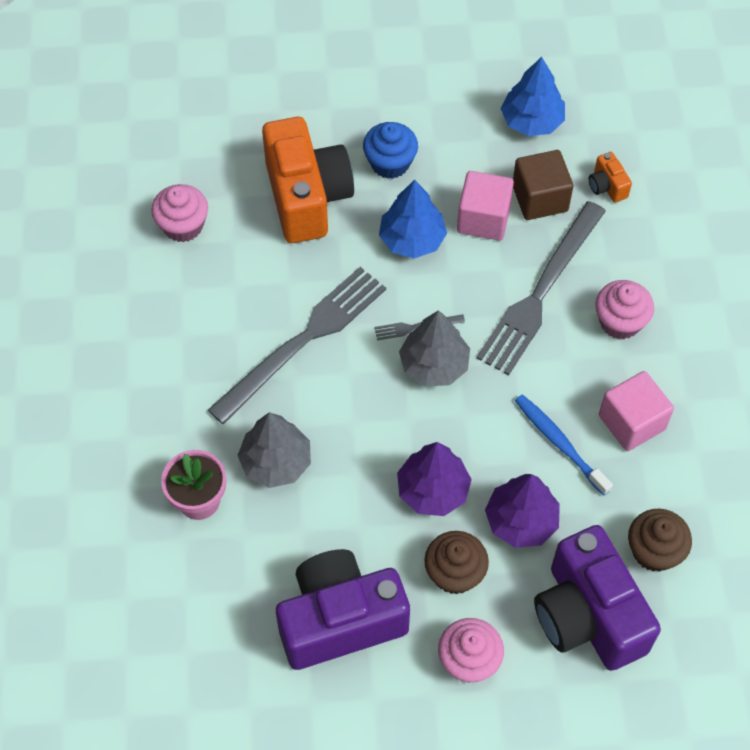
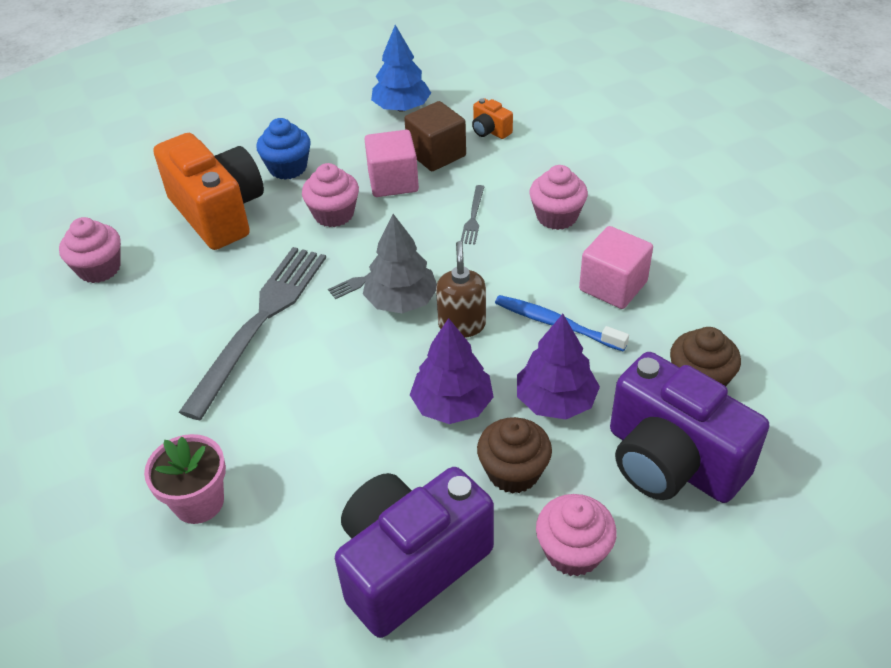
camera: 20 degrees left, 15 degrees down
(276, 462) = (273, 436): grey tree -> none
(412, 239) = (334, 214): blue tree -> pink cupcake
(476, 412) = (462, 325): none -> brown soap dispenser
(541, 292) = (473, 217): grey fork -> grey fork, size x0.41

